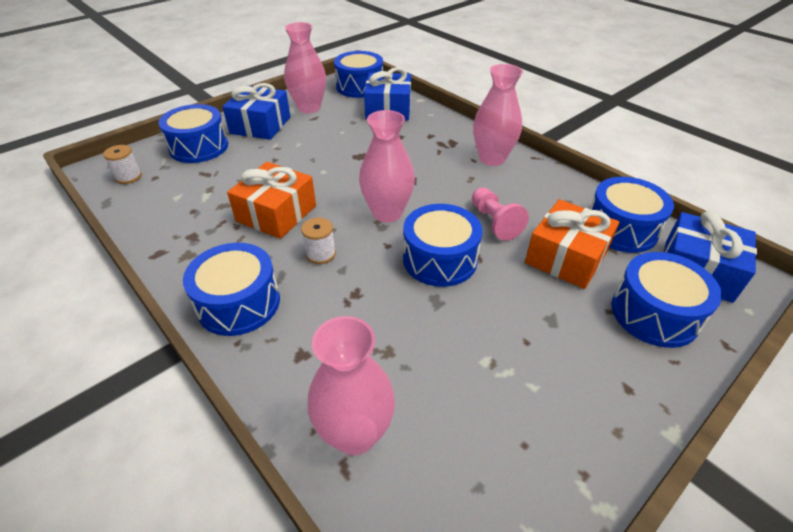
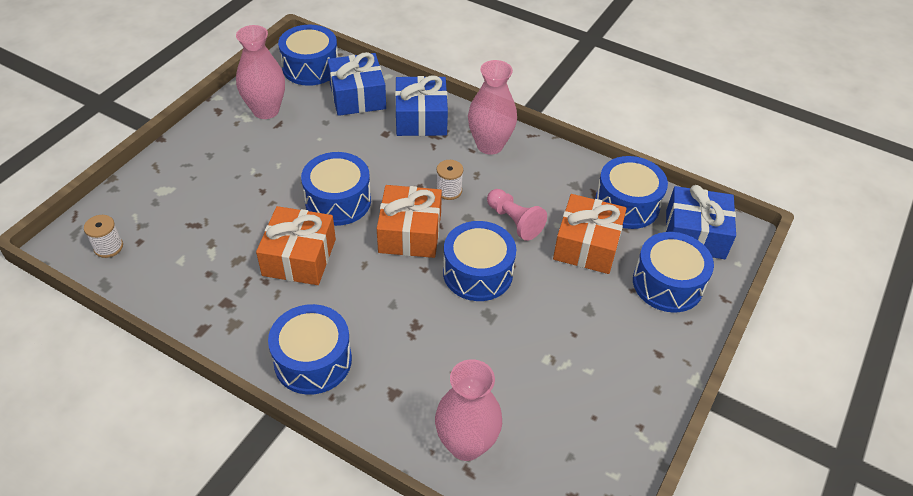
camera: 20 degrees left, 5 degrees up
(199, 147) = (166, 191): blue drum -> blue drum (338, 201)
(260, 125) = (221, 146): blue gift -> blue gift (421, 118)
(320, 254) = (365, 293): white spool -> white spool (449, 191)
(387, 213) = (410, 233): pink vase -> orange gift

